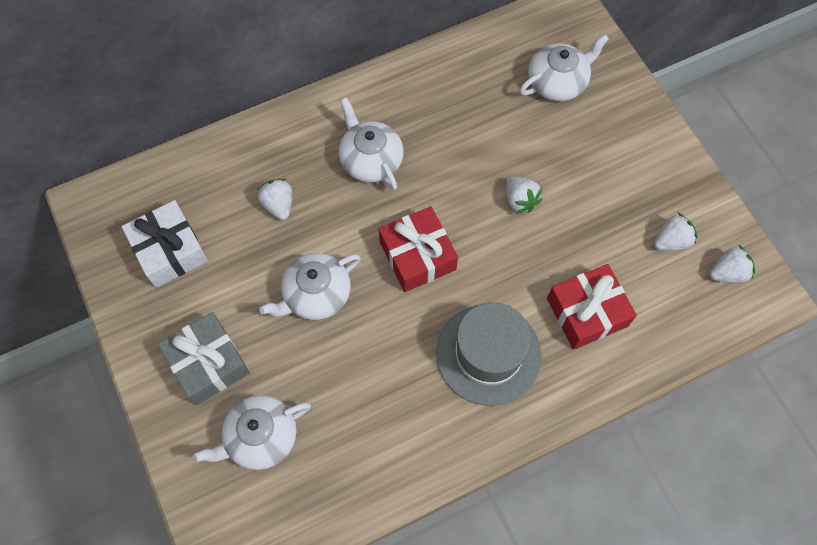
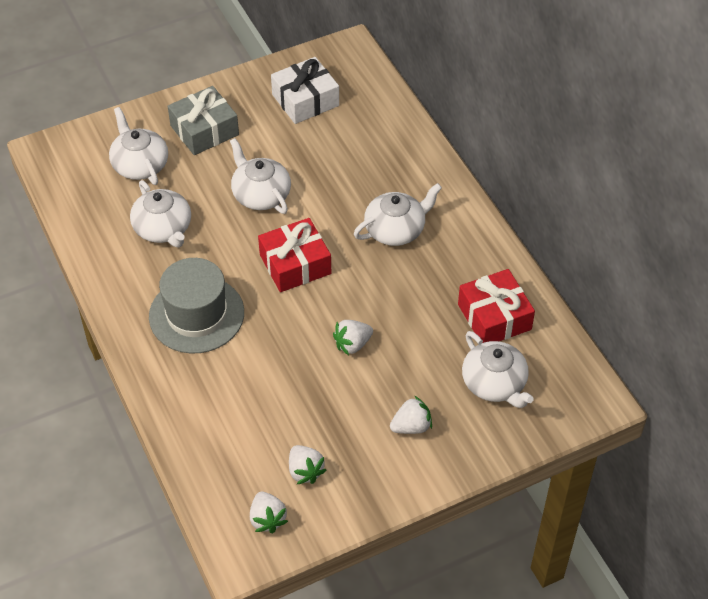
camera: 90 degrees right, 15 degrees down
(278, 205) = (348, 166): white strawberry -> white strawberry (411, 426)
(364, 400) = (163, 228): none -> white teapot
(587, 312) = (232, 392): red gift -> red gift (494, 317)

